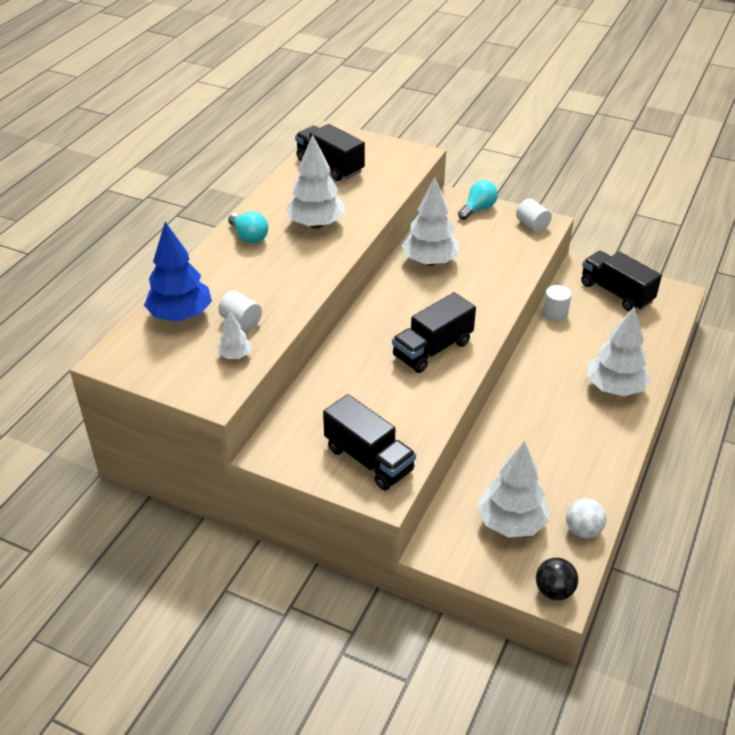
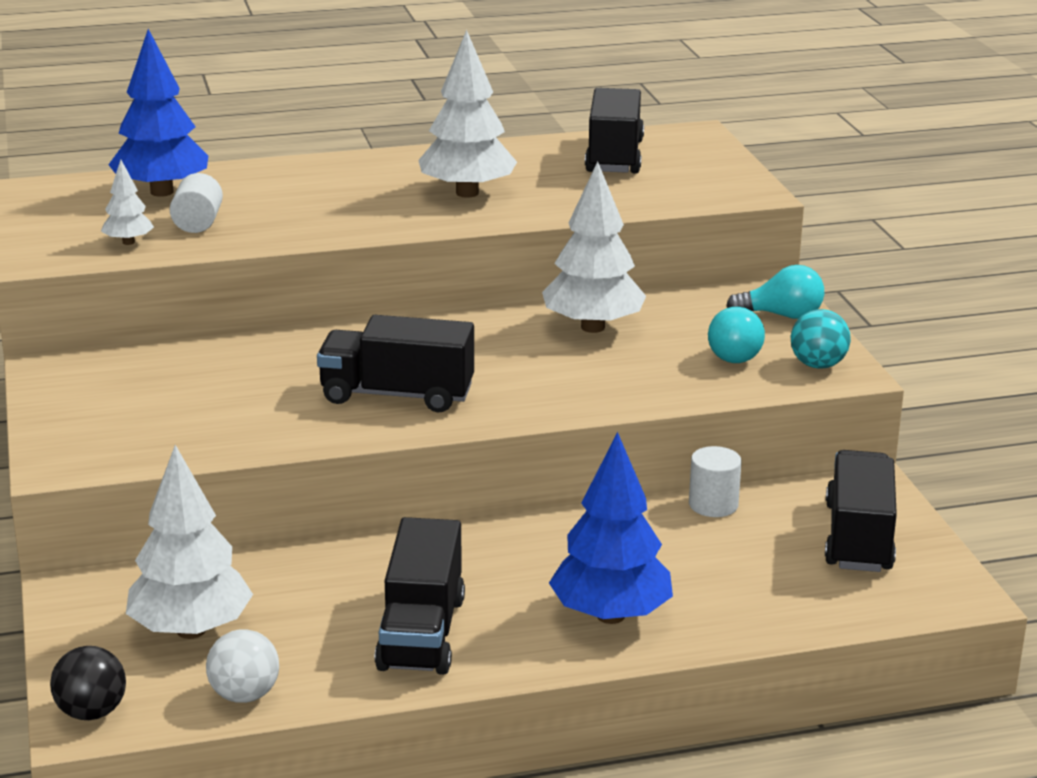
camera: 50 degrees right, 15 degrees down
(249, 237) = (374, 170): turquoise light bulb -> turquoise light bulb (736, 354)
(369, 459) = (114, 431): black truck -> black truck (421, 633)
(532, 225) = (818, 365): white cylinder -> turquoise ball
(614, 388) = (610, 615): white tree -> blue tree

